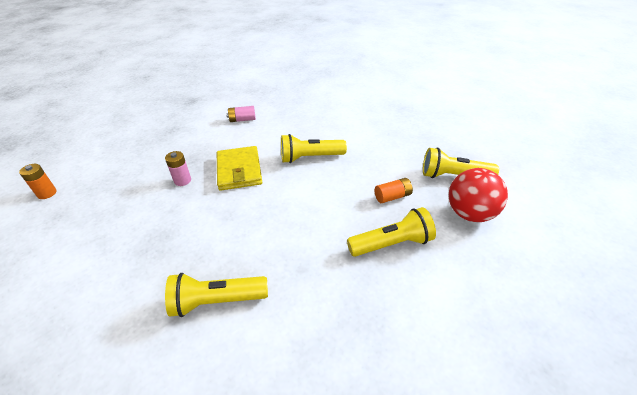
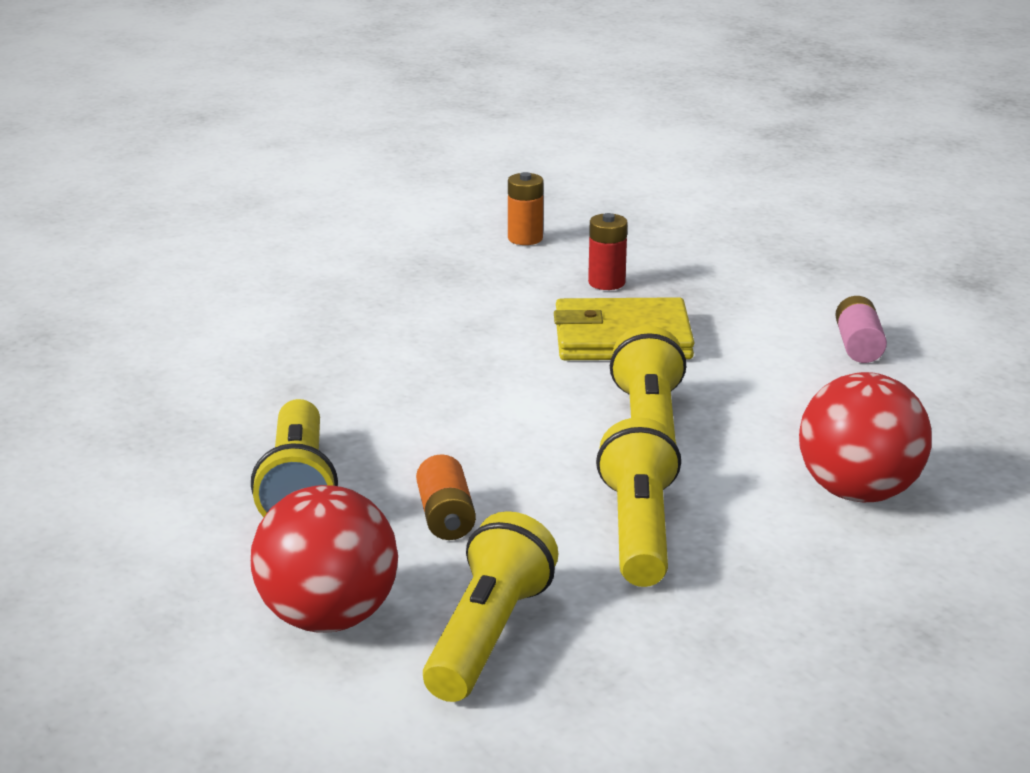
camera: 100 degrees right, 15 degrees down
(47, 193) = (610, 179): orange battery -> orange battery (525, 238)
(182, 180) = (606, 282): pink battery -> red battery
(217, 301) = (277, 316): yellow flashlight -> yellow flashlight (639, 530)
(339, 117) = (858, 492): none -> red ball

